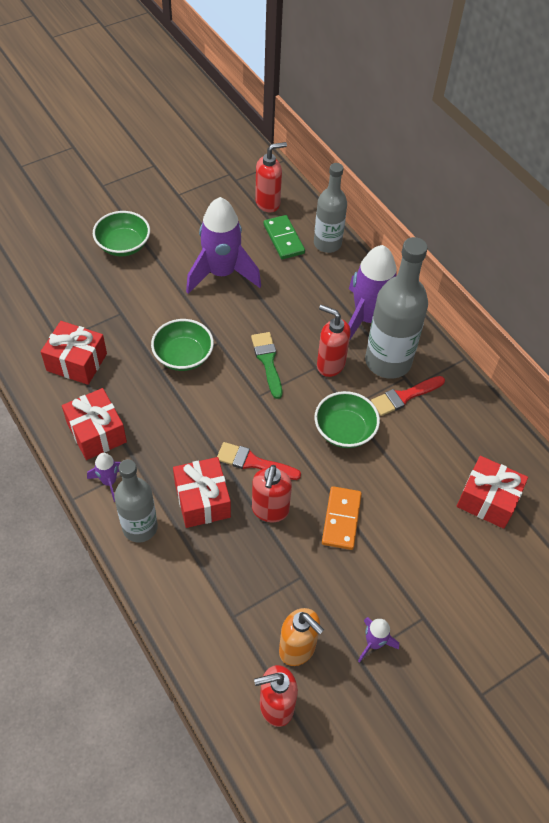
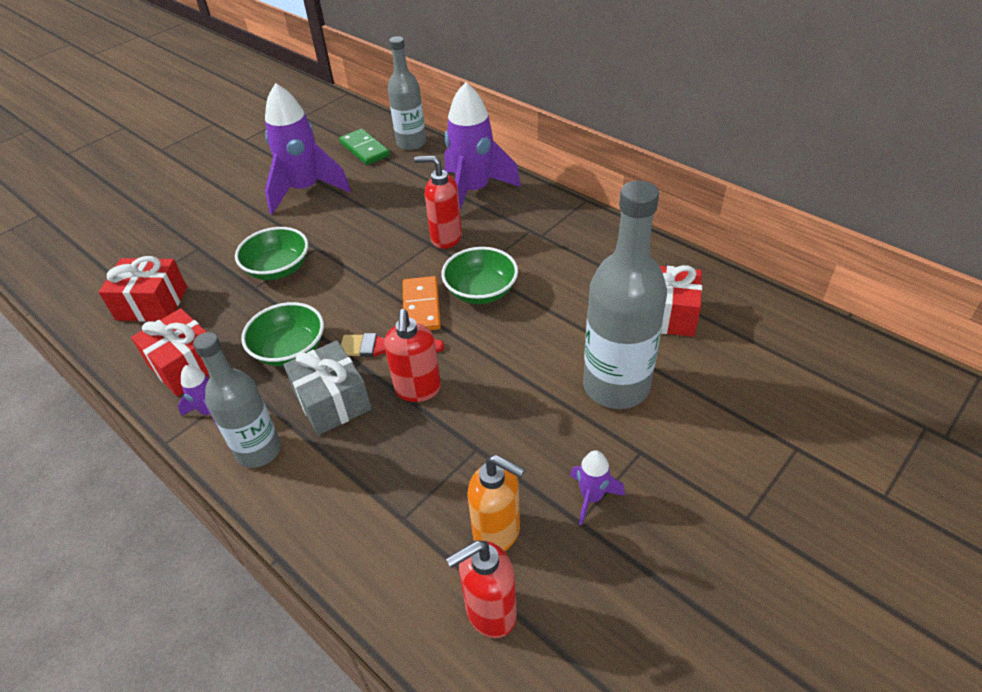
camera: 10 degrees left, 10 degrees down
(123, 245) = (191, 191): green bowl -> green bowl (290, 350)
(202, 500) = (332, 401): red gift -> grey gift
(267, 361) = (375, 251): green brush -> none
(268, 203) = (341, 126): red soap dispenser -> none
(341, 519) = (505, 376): orange domino -> orange domino (421, 307)
(388, 361) = (507, 221): grey bottle -> grey bottle (616, 386)
(404, 396) = (536, 246): red brush -> none

